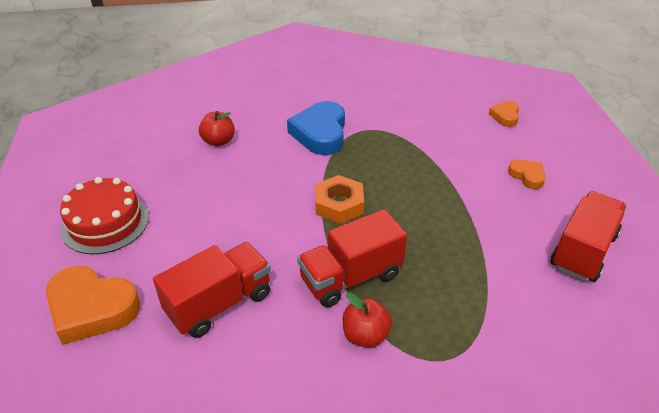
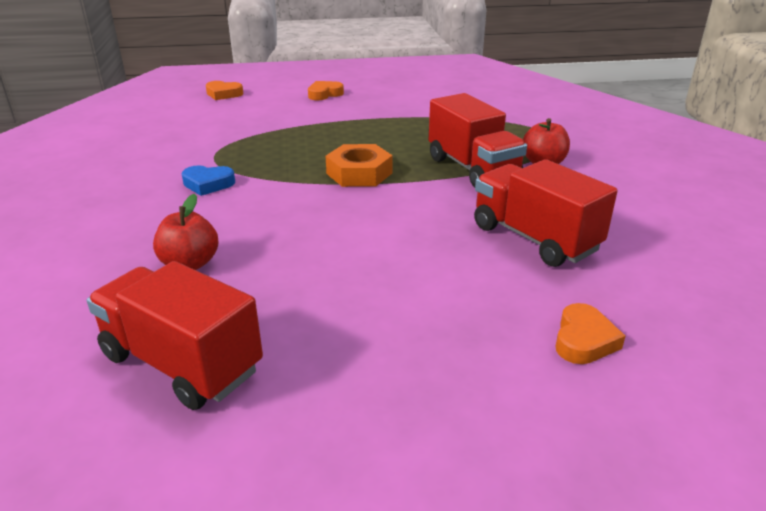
camera: 90 degrees left, 10 degrees down
(92, 309) = (584, 340): orange heart -> orange heart, size x0.52
(105, 223) = (395, 361): red cake -> none
(320, 133) = (208, 184): blue heart -> blue heart, size x0.52
(582, 251) = (421, 87): red truck -> red truck (181, 363)

